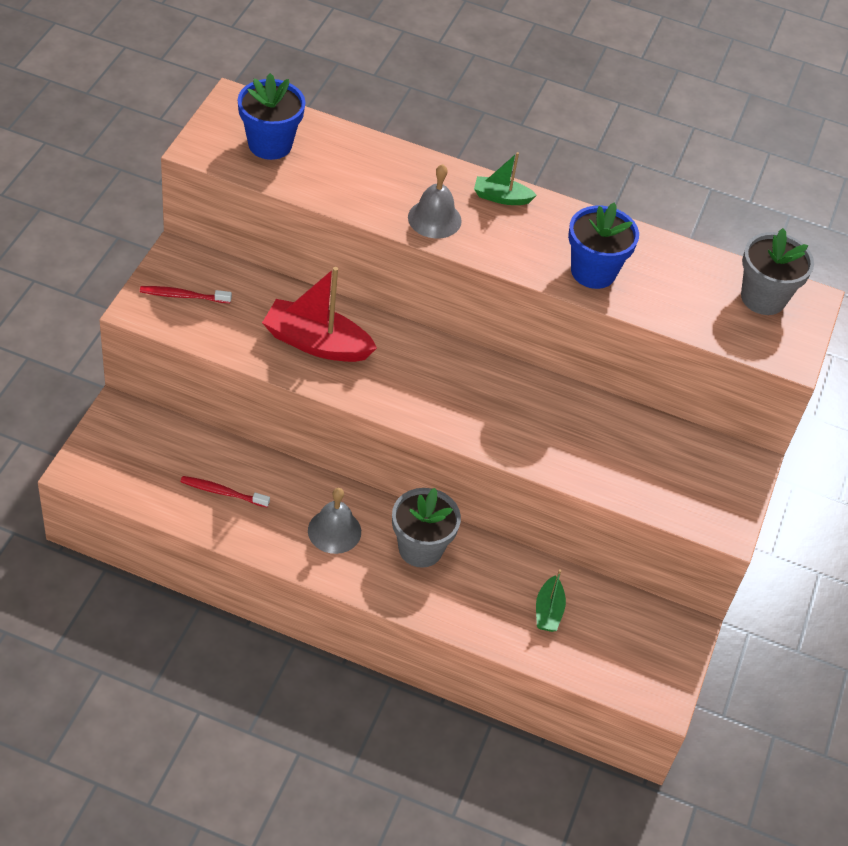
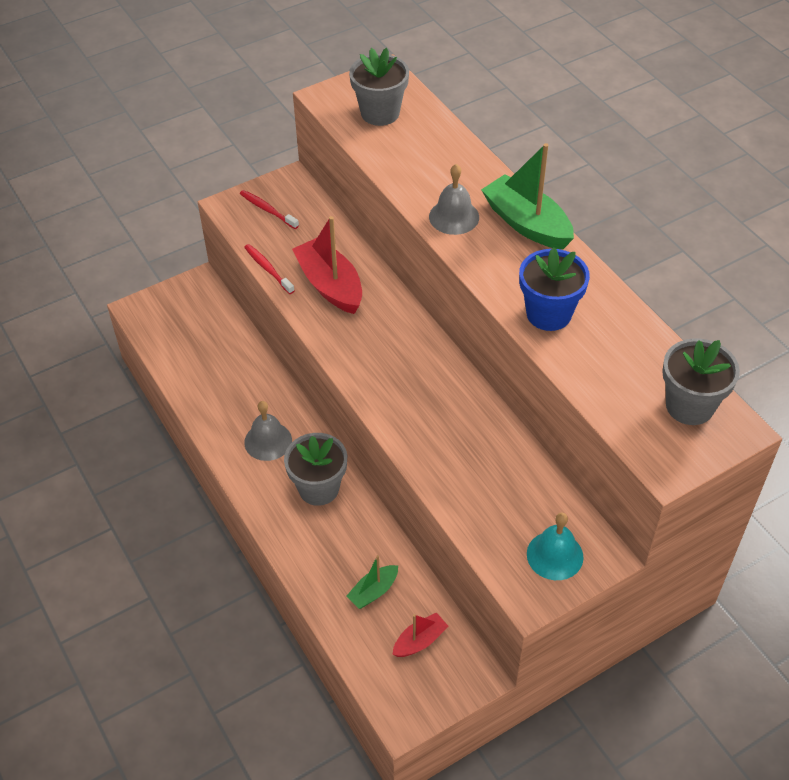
camera: 45 degrees right, 0 degrees up
(222, 492) = (216, 373): red toothbrush -> red toothbrush (268, 269)
(270, 144) = (380, 113): blue flower pot -> grey flower pot
(501, 197) = (527, 223): green boat -> green boat, size x1.85
(621, 629) = (420, 641): none -> red boat
(715, 484) = (555, 555): none -> turquoise bell

